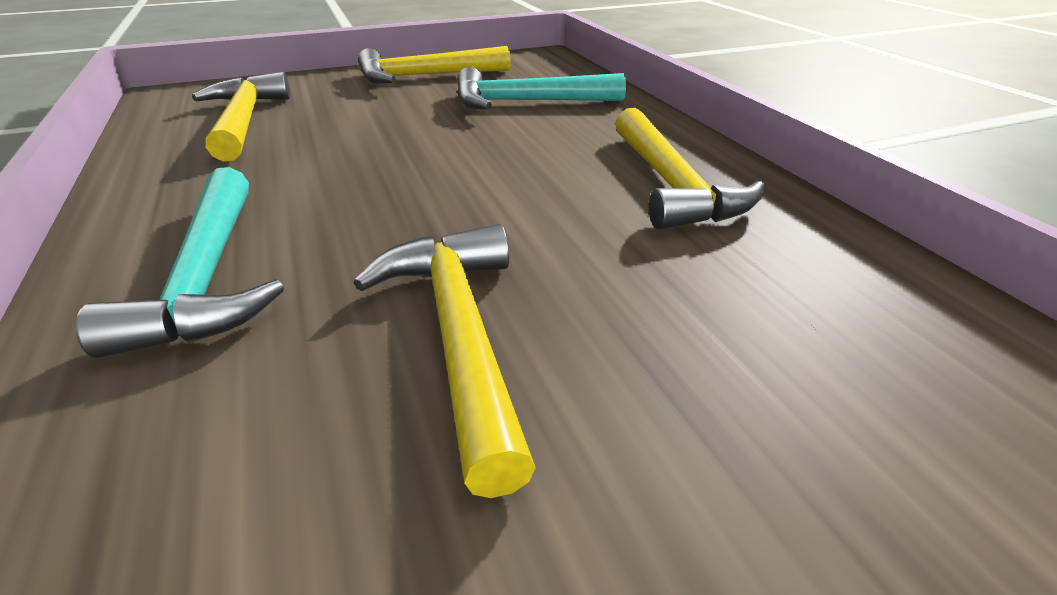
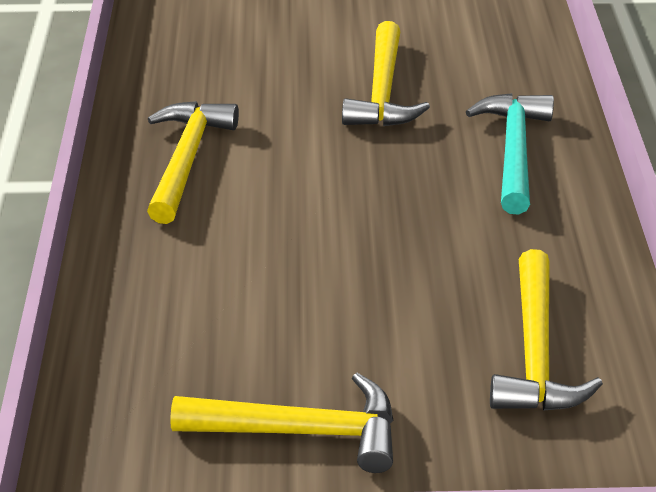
camera: 160 degrees left, 5 degrees up
(526, 102) = (210, 316): turquoise hammer -> none

